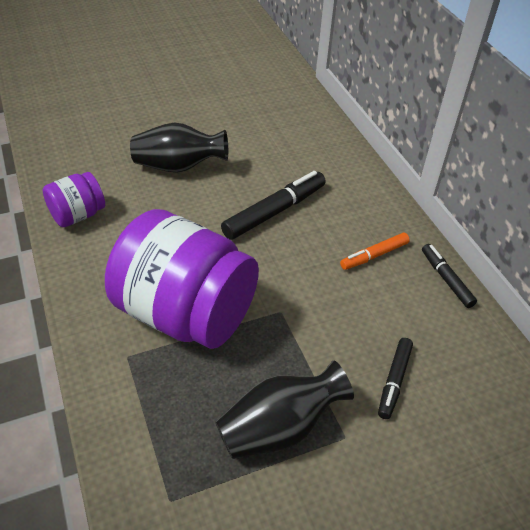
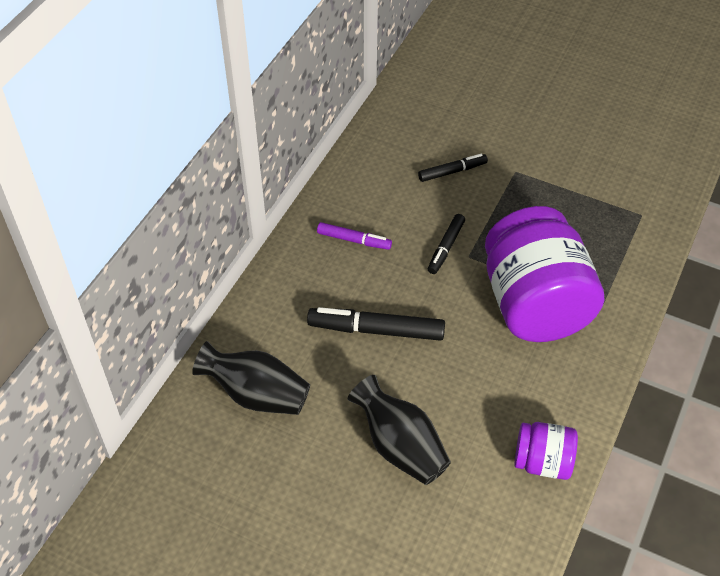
camera: 130 degrees left, 5 degrees up
(279, 427) = (547, 200): black vase -> black vase (256, 395)
(374, 255) = (354, 240): orange marker -> purple marker
(446, 279) = (332, 191): black marker -> black marker (446, 247)

